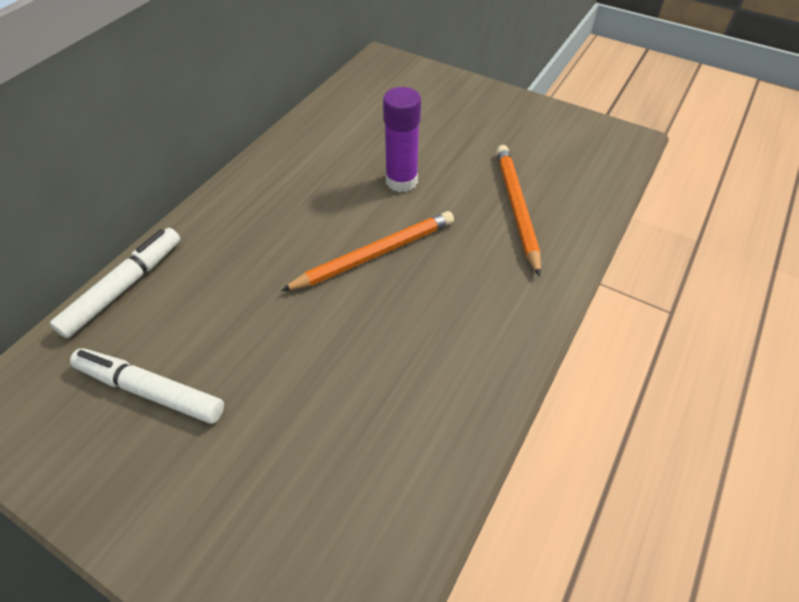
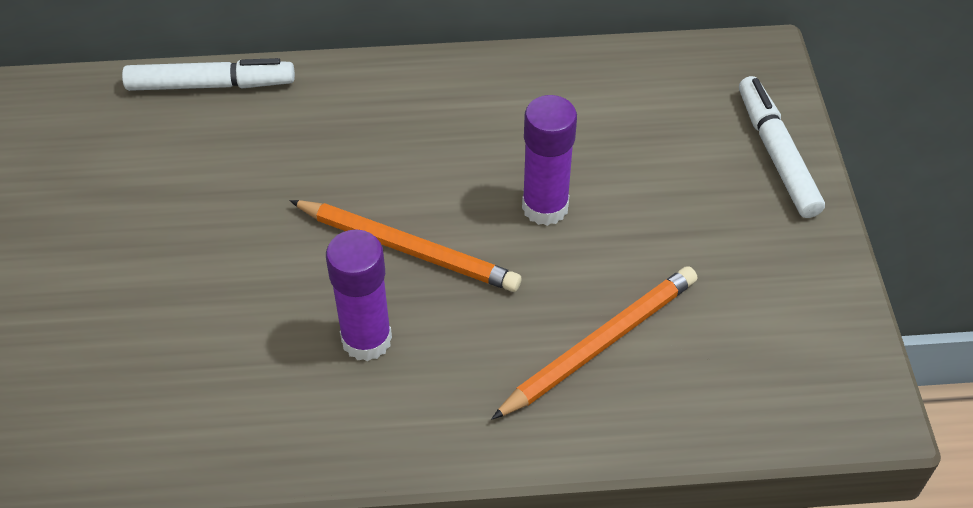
camera: 55 degrees right, 0 degrees up
(150, 390) = (117, 184): white marker -> white marker (776, 154)
(428, 309) = (366, 339): none -> purple glue stick

